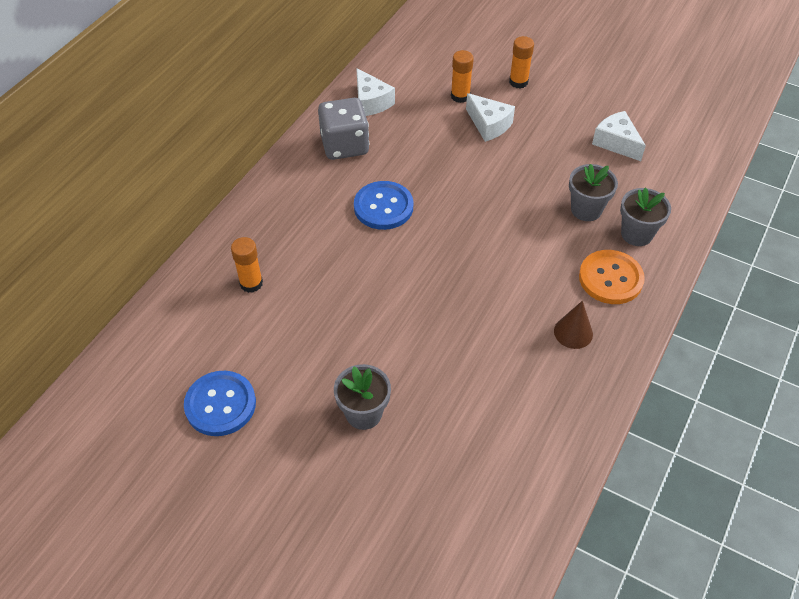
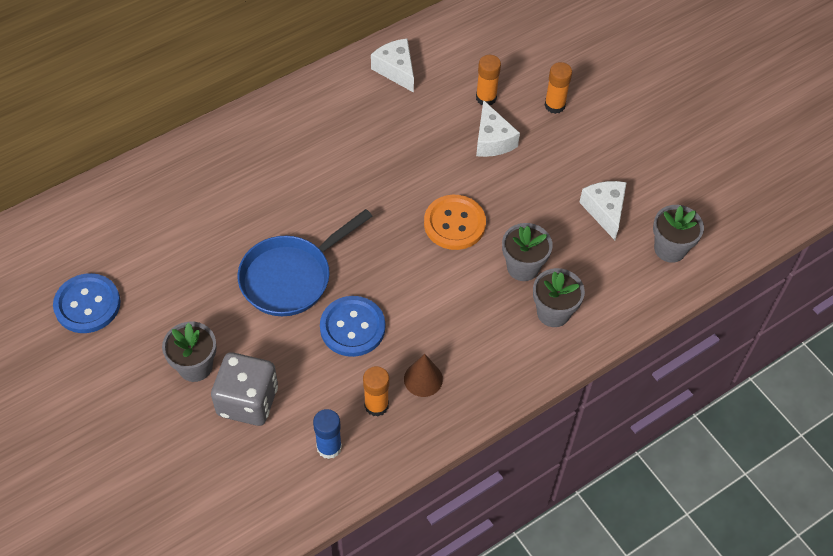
camera: 25 degrees right, 5 degrees up
(251, 283) = (176, 207): orange glue stick -> orange glue stick (376, 405)
(344, 145) = (342, 106): grey dice -> grey dice (247, 401)
(371, 102) = (396, 70): white cheese -> white cheese turned 150 degrees clockwise
(383, 207) = (336, 183): blue button -> blue button (352, 327)
(398, 298) = (291, 277): none -> blue pan
(536, 427) = (329, 447): none -> blue glue stick
(610, 278) = (495, 344): orange button -> orange button (454, 224)
(686, 150) = (670, 249): none -> grey flower pot

